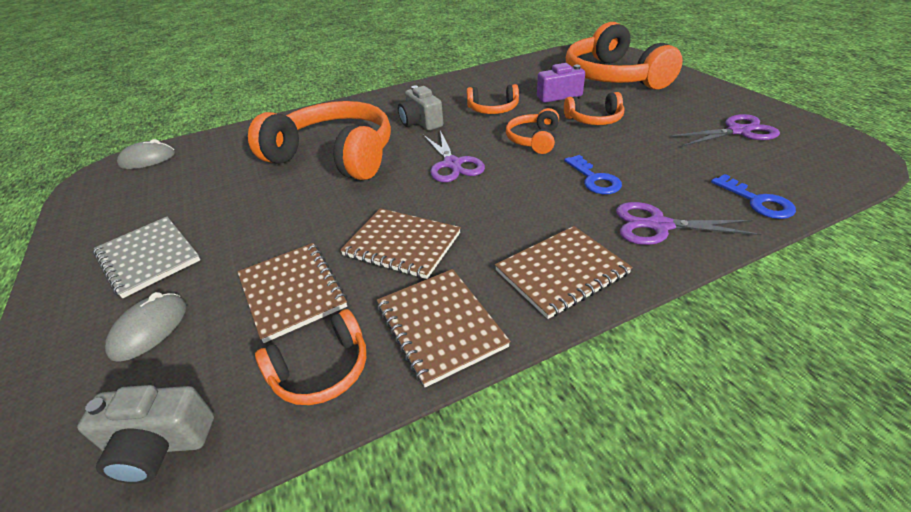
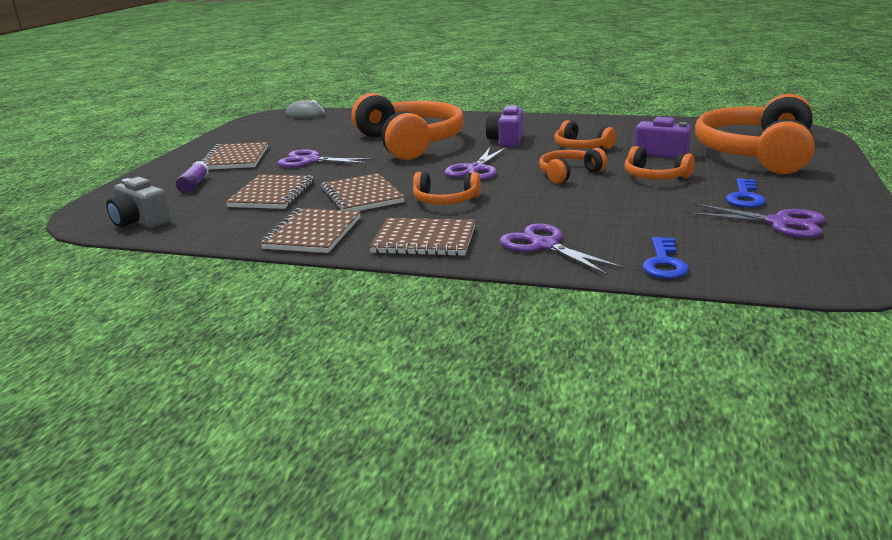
camera: 40 degrees right, 15 degrees down
(148, 257) = (235, 158): grey notebook -> brown notebook
(150, 329) = (194, 185): grey mouse -> purple glue stick
(261, 221) = (311, 161): none -> purple scissors
(322, 370) = (233, 225): orange headphones -> orange headphones (445, 200)
(421, 122) = (506, 140): grey camera -> purple camera
(594, 179) = (560, 208): blue key -> blue key (745, 197)

